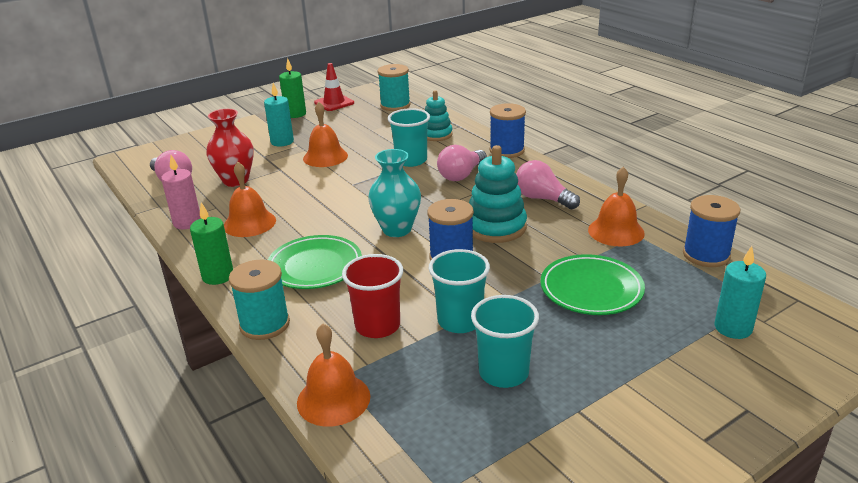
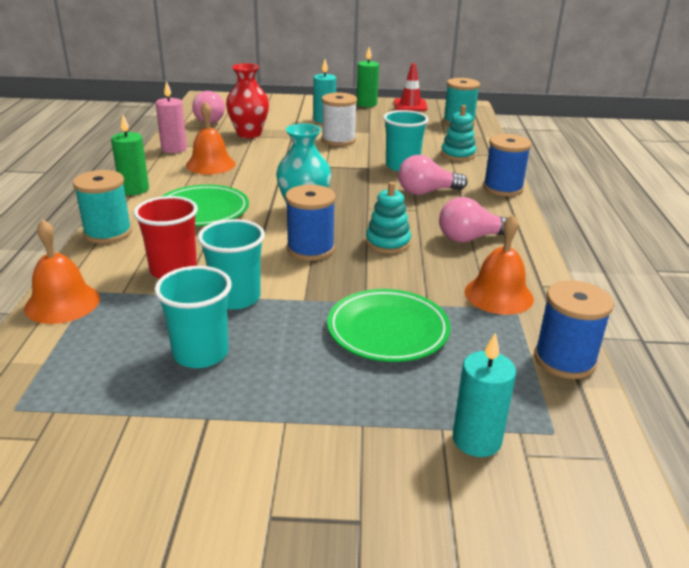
camera: 35 degrees right, 0 degrees up
(325, 157) = (338, 140): orange bell -> white spool
(496, 227) = (387, 243): turquoise stacking toy -> turquoise stacking toy, size x0.66
(542, 199) = (470, 238): pink light bulb -> pink light bulb turned 90 degrees counterclockwise

